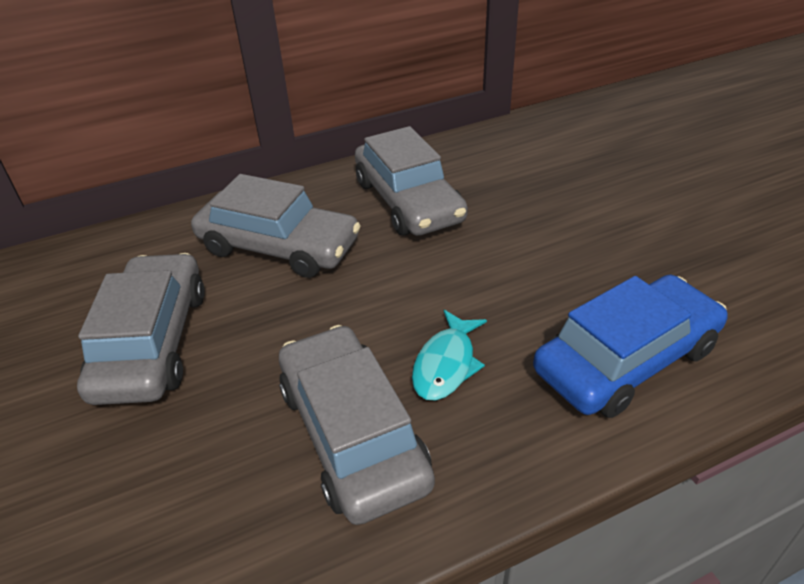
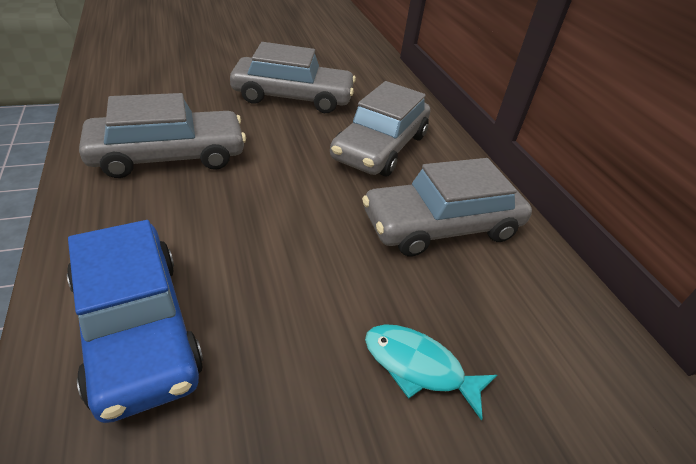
camera: 90 degrees right, 0 degrees up
(446, 364) = (204, 207): turquoise fish -> turquoise fish (419, 367)

